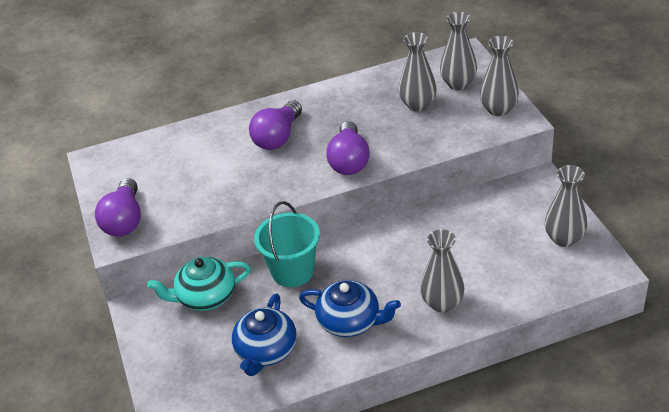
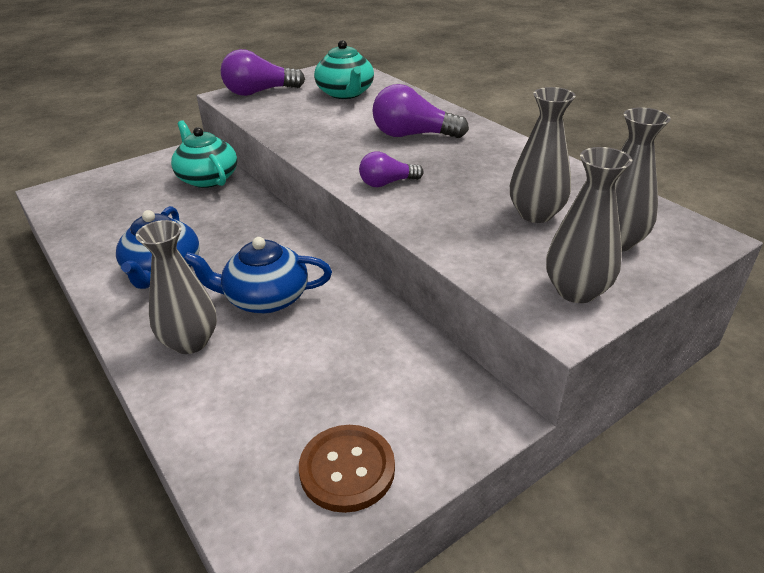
camera: 70 degrees right, 5 degrees down
(167, 164) = (345, 93): none -> turquoise teapot
(266, 351) = (126, 225): blue teapot -> blue teapot (265, 298)
(292, 271) = (246, 218): turquoise bucket -> none
(349, 161) = (387, 183): purple light bulb -> purple light bulb, size x0.61
(564, 238) = (347, 469): grey vase -> brown button

